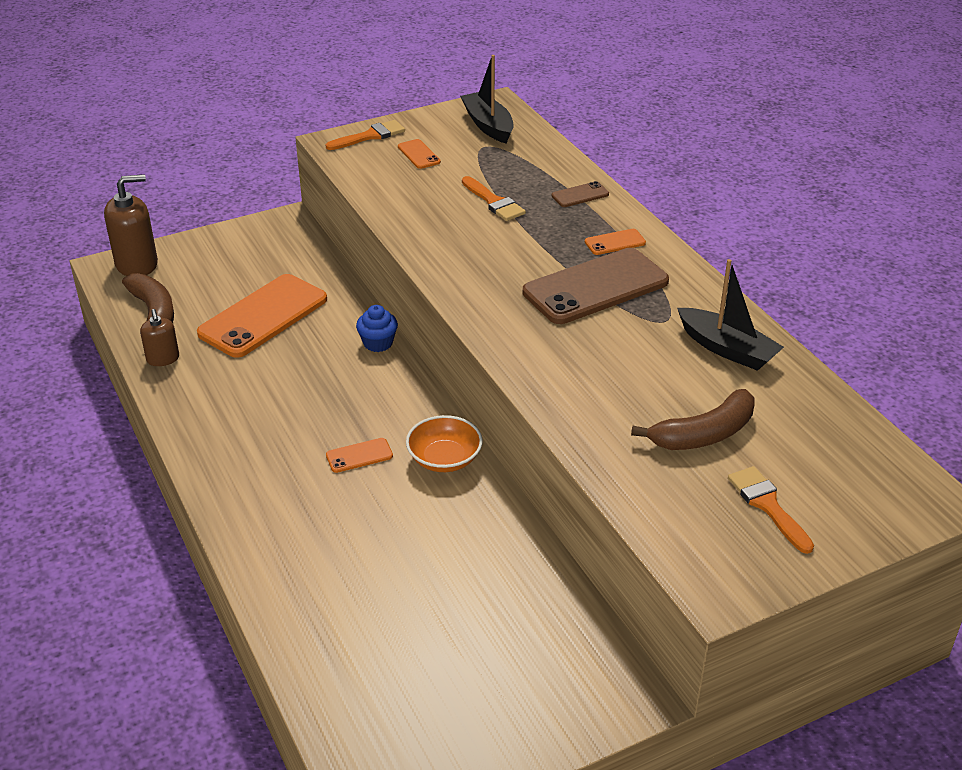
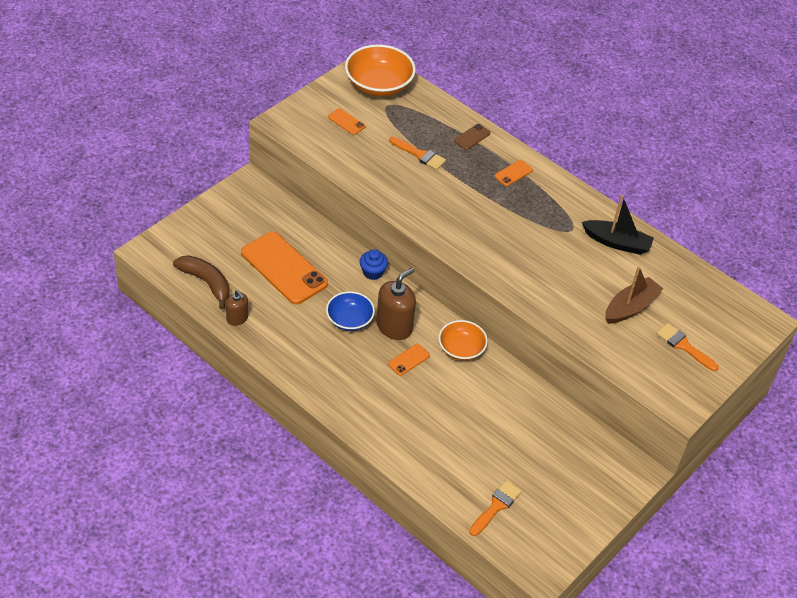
camera: 25 degrees left, 10 degrees up
(137, 264) = (166, 244): brown soap dispenser -> brown soap dispenser (394, 326)
(263, 316) = (284, 268): orange phone -> orange phone turned 60 degrees counterclockwise
(309, 390) = (349, 320): none -> blue bowl
(369, 136) = (302, 111): orange brush -> orange brush (496, 506)
(488, 125) = (379, 85): black boat -> orange bowl
(595, 287) = (519, 212): brown phone -> none
(703, 434) = (630, 307): brown banana -> brown boat

